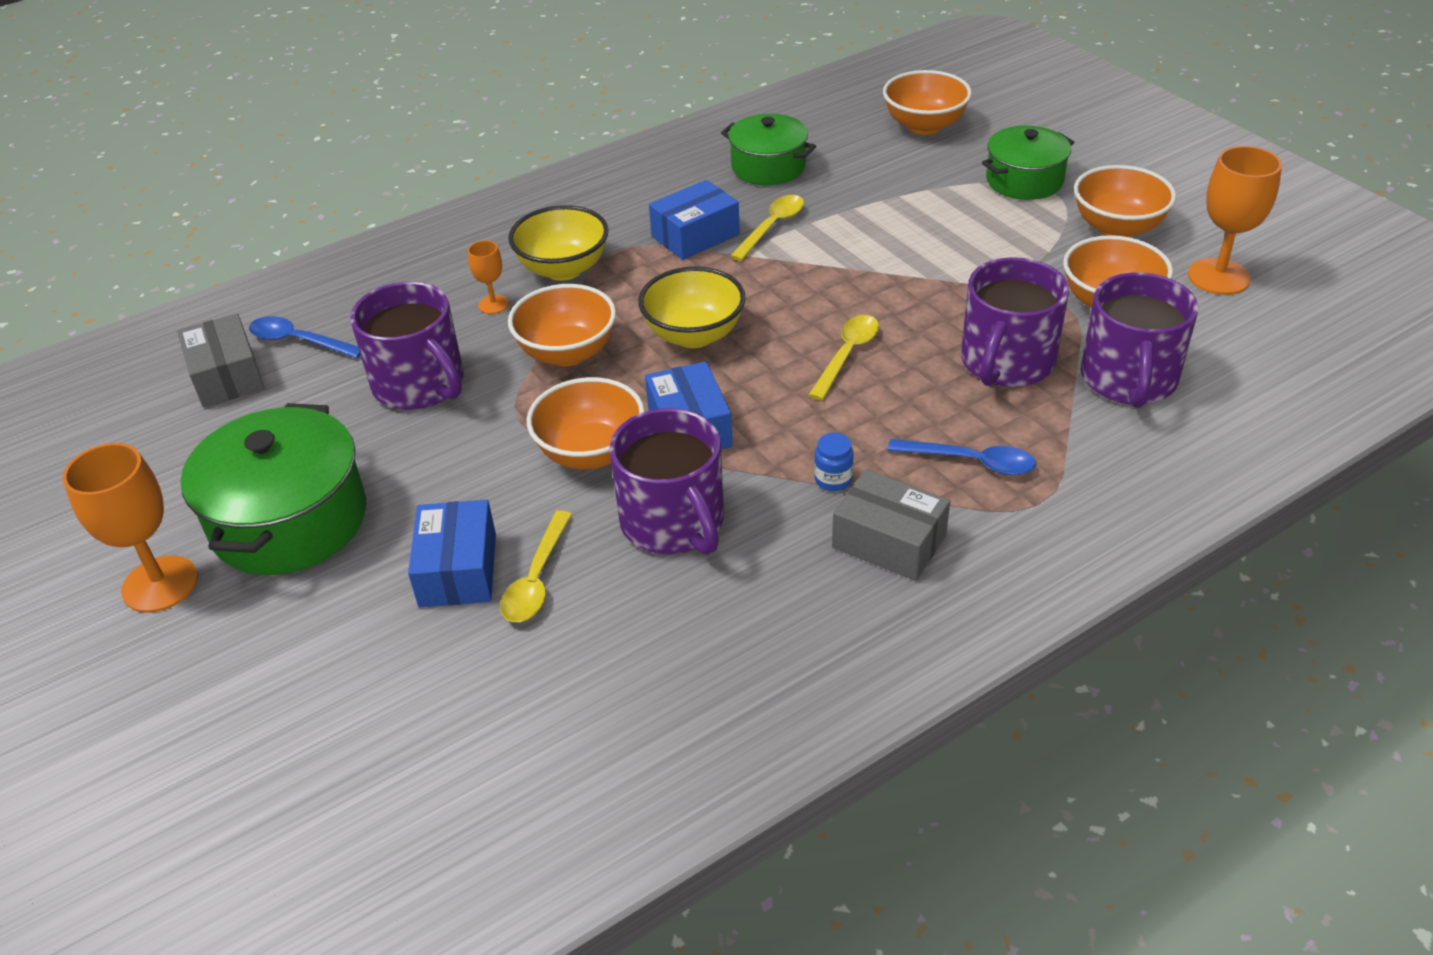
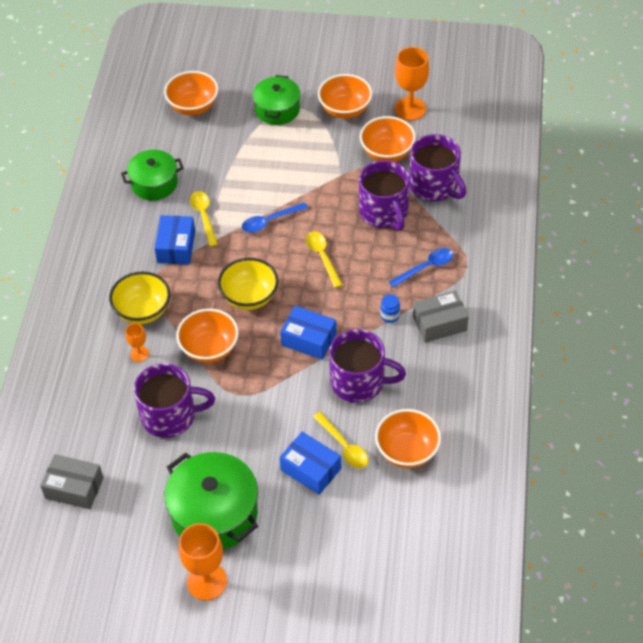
camera: 50 degrees left, 10 degrees up
(298, 341) = (78, 445): blue spoon -> blue spoon (269, 221)
(591, 453) = (287, 382): orange bowl -> orange bowl (407, 451)

